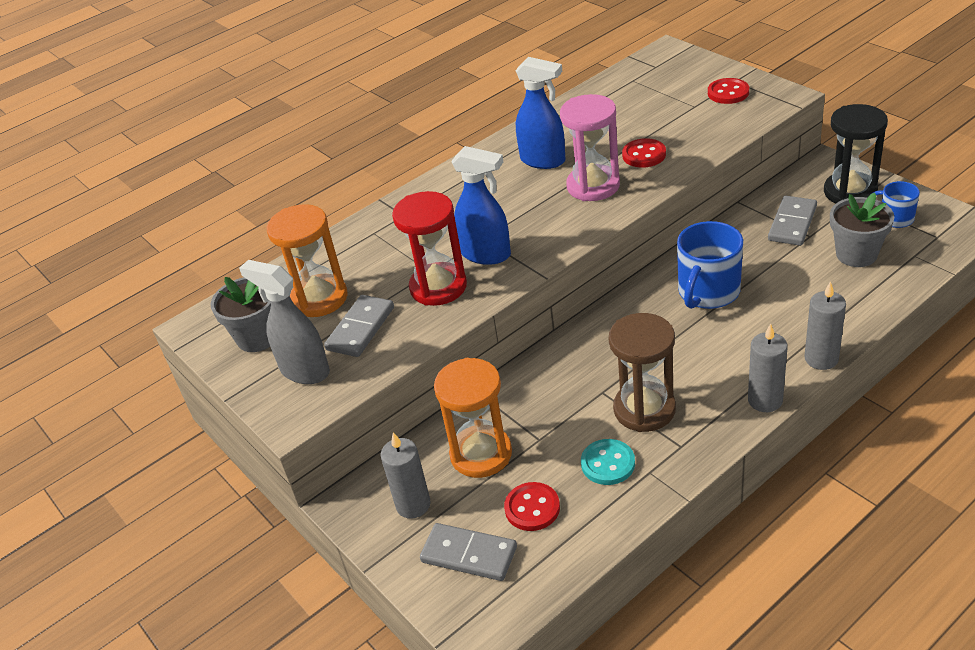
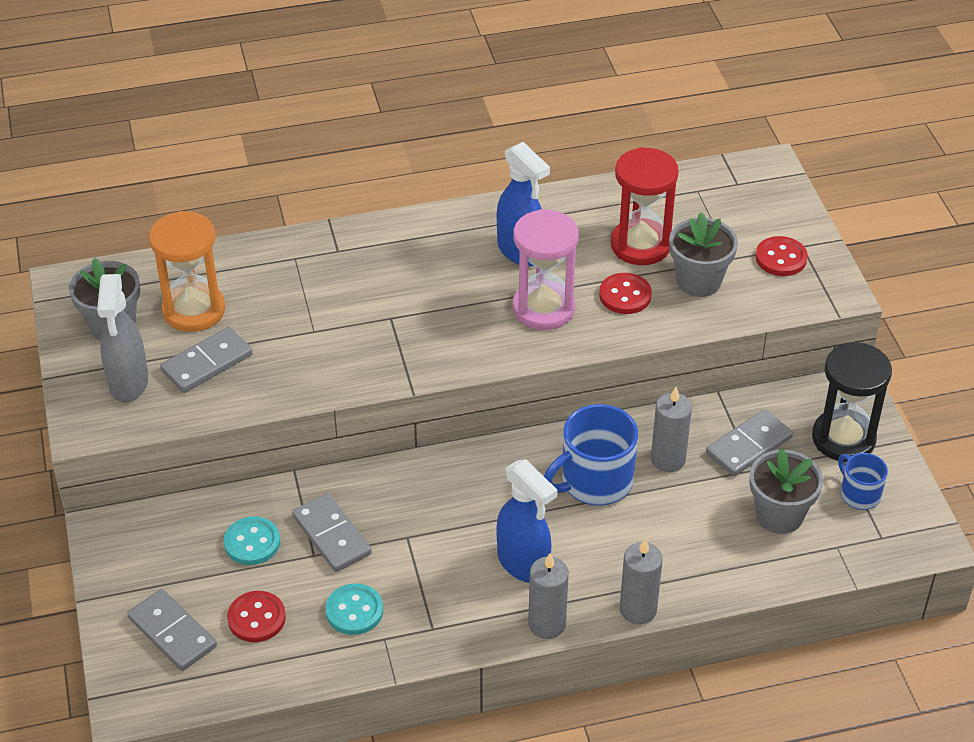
camera: 20 degrees right, 5 degrees up
(304, 371) = (128, 383): grey spray bottle -> grey spray bottle turned 150 degrees counterclockwise
(413, 505) = (159, 561): grey candle -> grey candle (668, 459)
(438, 287) = (308, 353): red hourglass -> red hourglass (640, 245)
(481, 454) = (252, 542): orange hourglass -> turquoise button
(486, 254) = (379, 338): blue spray bottle -> blue spray bottle (523, 564)
(541, 419) = (331, 535): none -> grey domino
(644, 409) = (430, 575): brown hourglass -> none
(686, 127) = (698, 281): none -> grey flower pot

